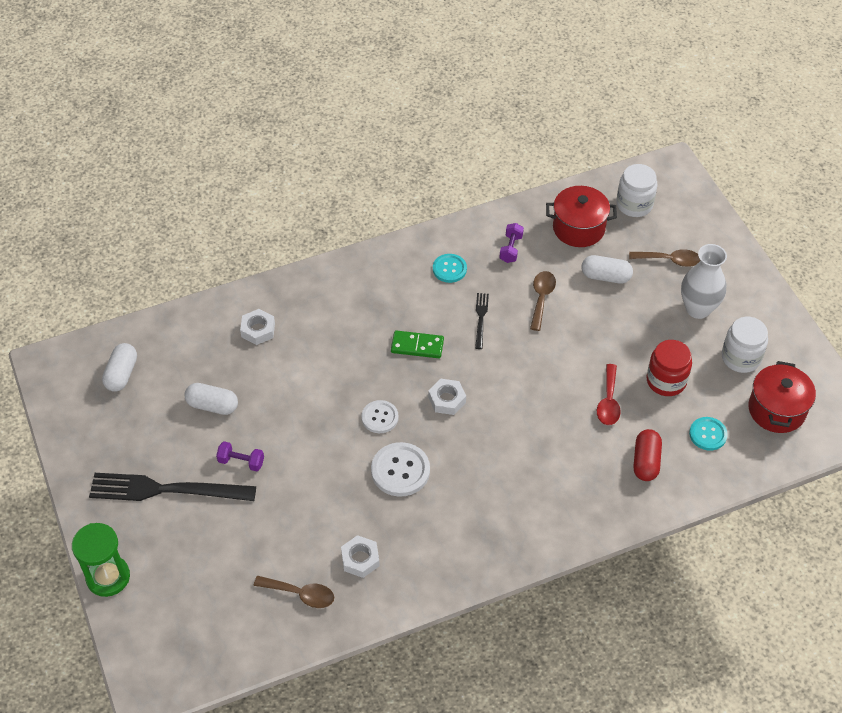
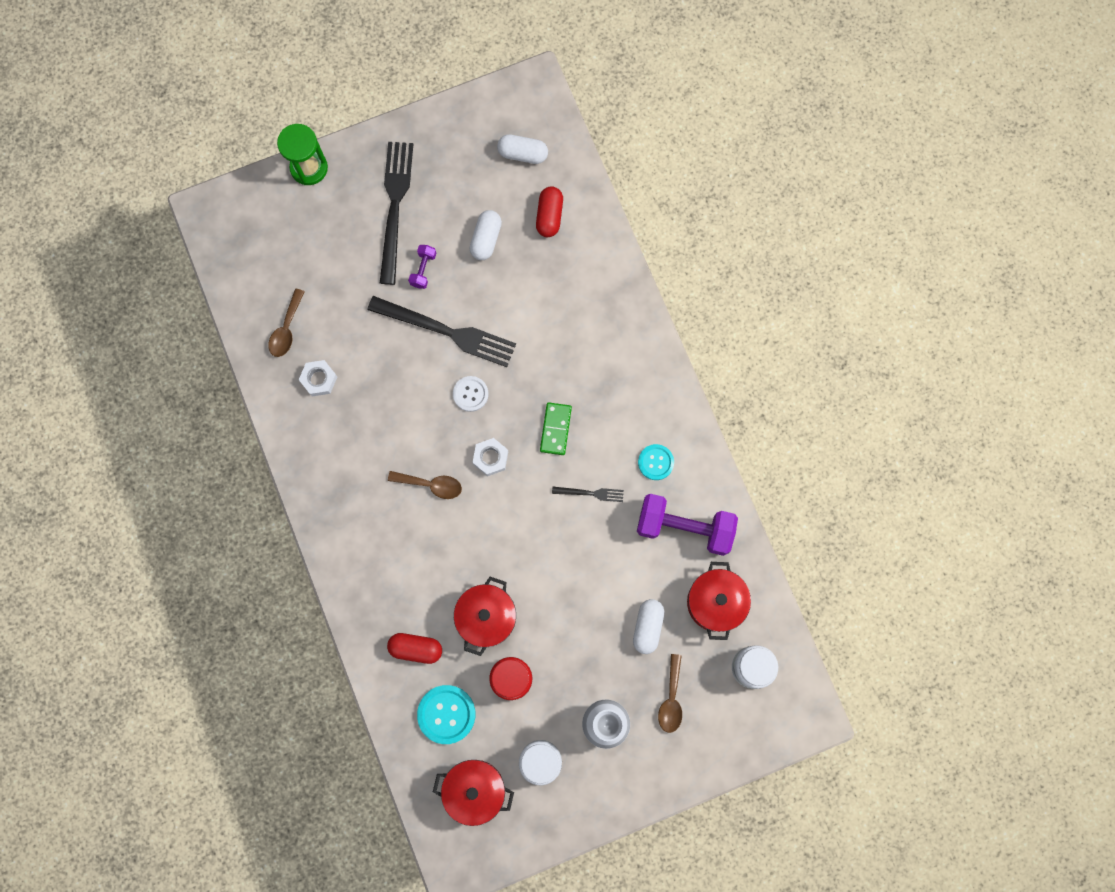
camera: 90 degrees right, 25 degrees up
(193, 351) = (549, 216): none -> red capsule
(258, 330) = (575, 274): white nut -> none
(312, 439) = (447, 332): none -> black fork
(400, 470) = (410, 414): white button -> none
(511, 249) = (684, 527): purple dumbbell -> purple dumbbell, size x2.21
(541, 298) = (617, 557): brown spoon -> brown spoon (431, 485)
(608, 402) = (486, 617): red spoon -> red pot
(708, 434) = (446, 714): turquoise button -> turquoise button, size x1.56

